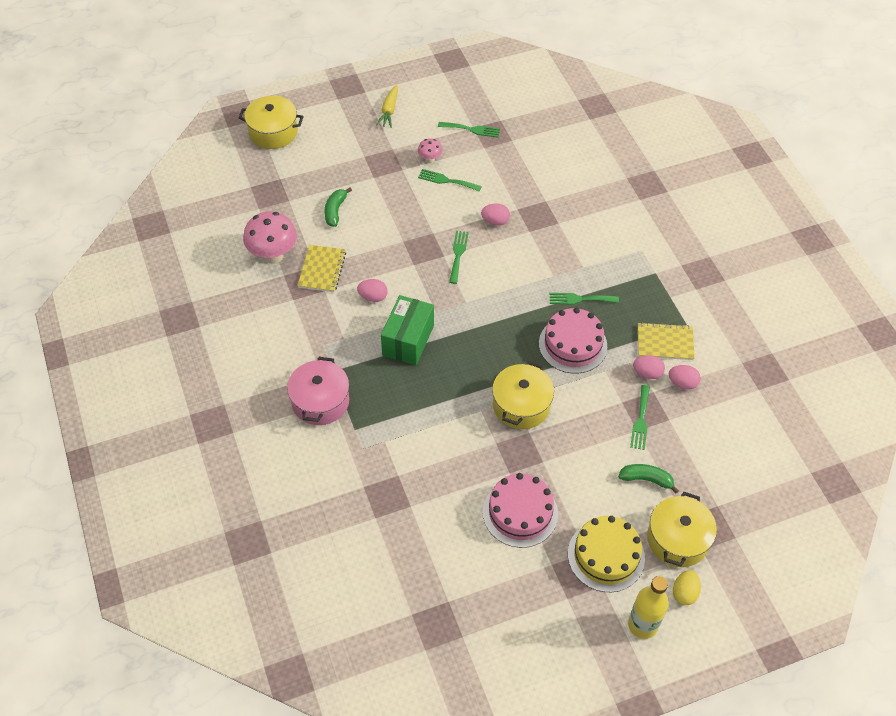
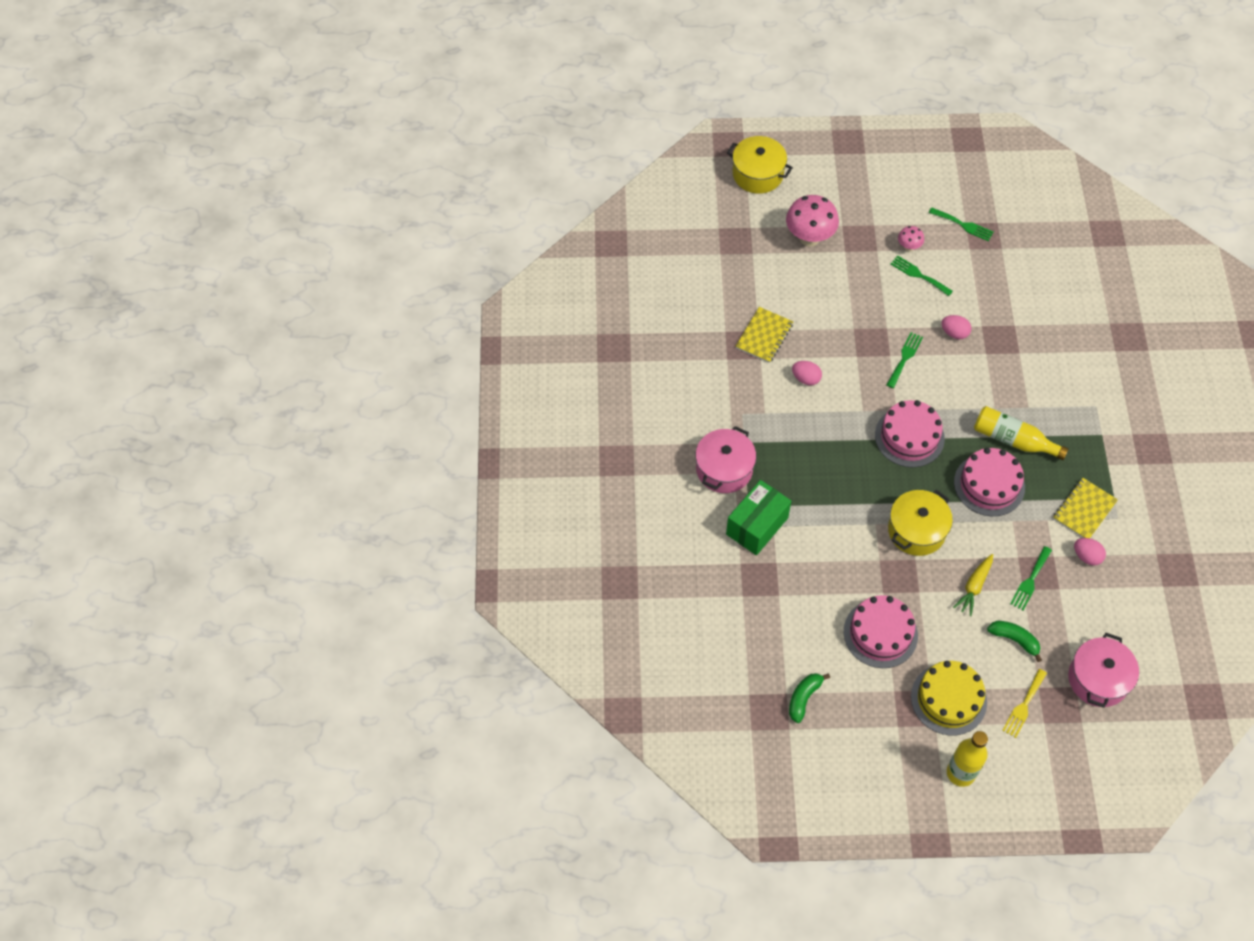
camera: 20 degrees right, 5 degrees up
(273, 255) = (721, 308): pink mushroom -> pink mushroom (809, 238)
(335, 211) = (795, 277): green banana -> green banana (804, 698)
(389, 111) = (883, 181): yellow carrot -> yellow carrot (974, 587)
(408, 340) = (826, 433): green box -> green box (757, 526)
(486, 322) = (909, 437): none -> pink cake
(580, 299) = (1013, 440): green fork -> yellow bottle
(647, 373) = (1054, 536): pink egg -> none
(665, 342) = (1084, 510): yellow notebook -> yellow notebook turned 75 degrees counterclockwise
(677, 539) = (1024, 706): yellow pot -> yellow fork
(684, 593) = (1011, 757): yellow egg -> none
(735, 492) = (1098, 679): none -> pink pot

